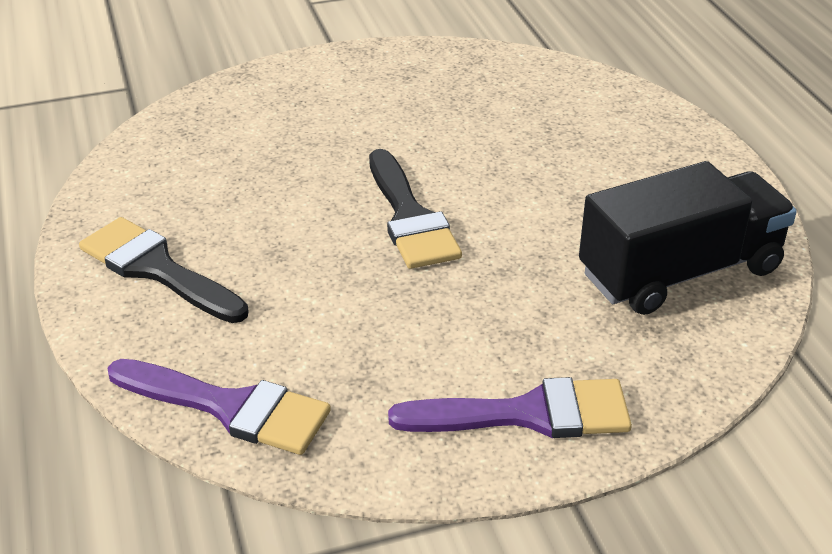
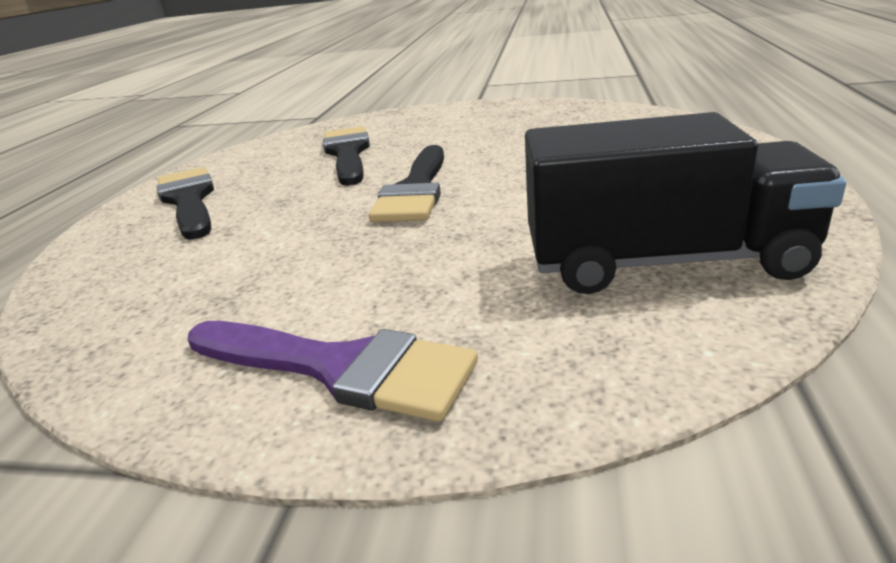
camera: 30 degrees right, 10 degrees down
(229, 407) = (93, 297): purple brush -> none
(270, 166) = (348, 153): none -> black brush

